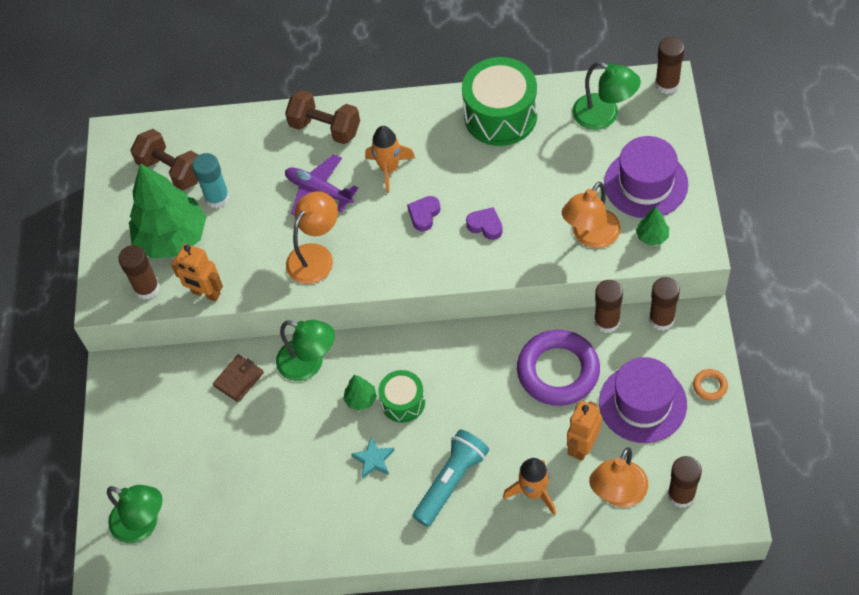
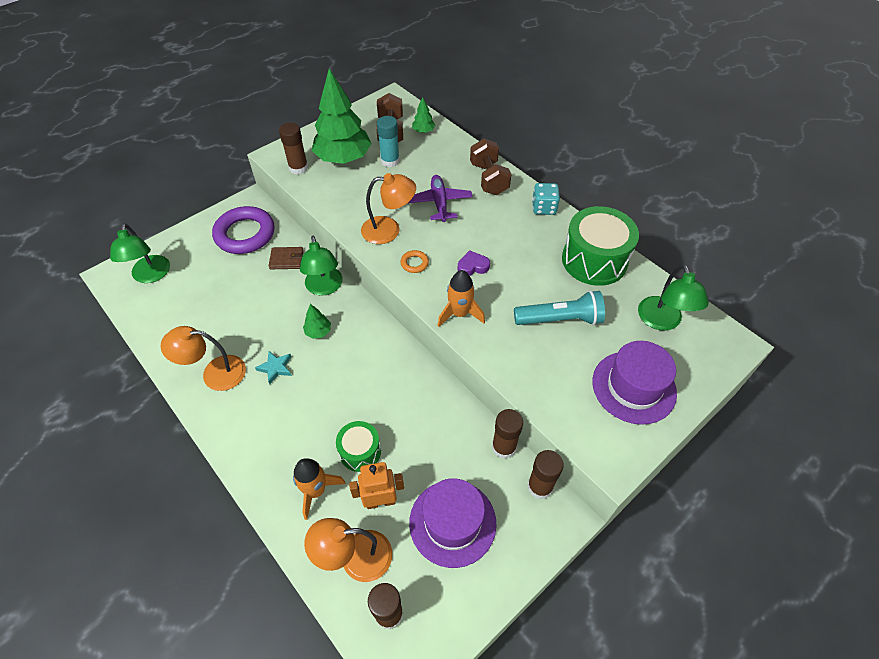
camera: 45 degrees right, 5 degrees down
(206, 293) = (316, 195): orange robot -> none
(389, 169) = (490, 227): orange rocket -> orange rocket (459, 313)
(403, 402) = (333, 357): green drum -> green drum (360, 452)
(405, 110) = (544, 208): none -> turquoise dice
(451, 482) = (289, 427): turquoise flashlight -> turquoise flashlight (560, 319)
(485, 225) = (497, 306): purple heart -> none
(558, 371) = (433, 440): purple ring -> purple ring (245, 234)
(590, 236) = (550, 378): orange lamp -> orange lamp (215, 373)
(652, 236) = (591, 422): green tree -> green tree (423, 131)
(667, 84) = (735, 345): brown glue stick -> none
(710, 386) = (510, 568): orange ring -> orange ring (414, 263)

